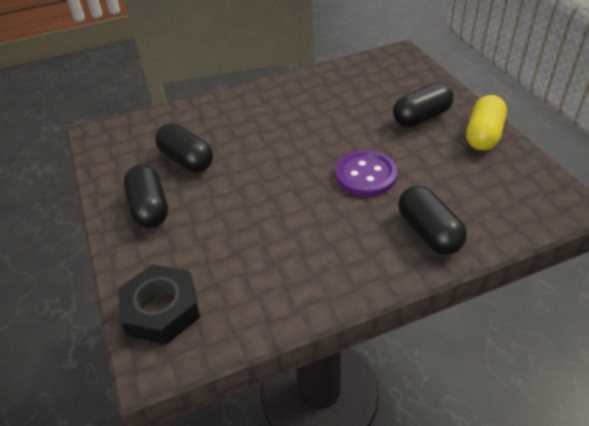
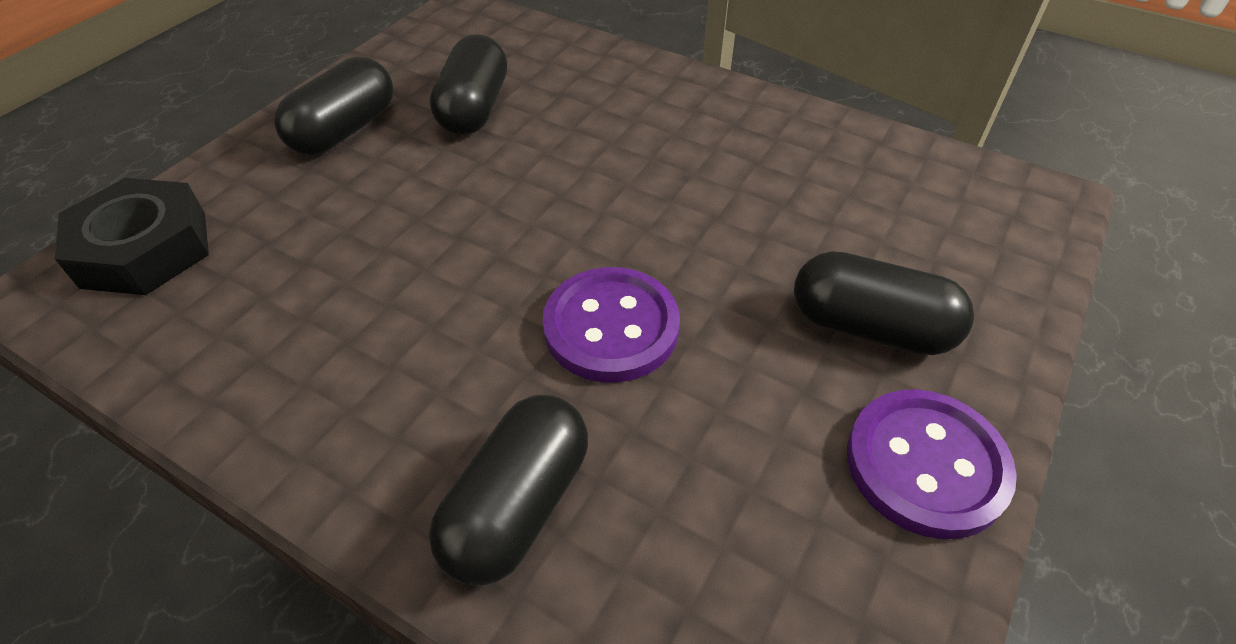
camera: 50 degrees right, 5 degrees up
(483, 135) = (926, 465): yellow capsule -> purple button

